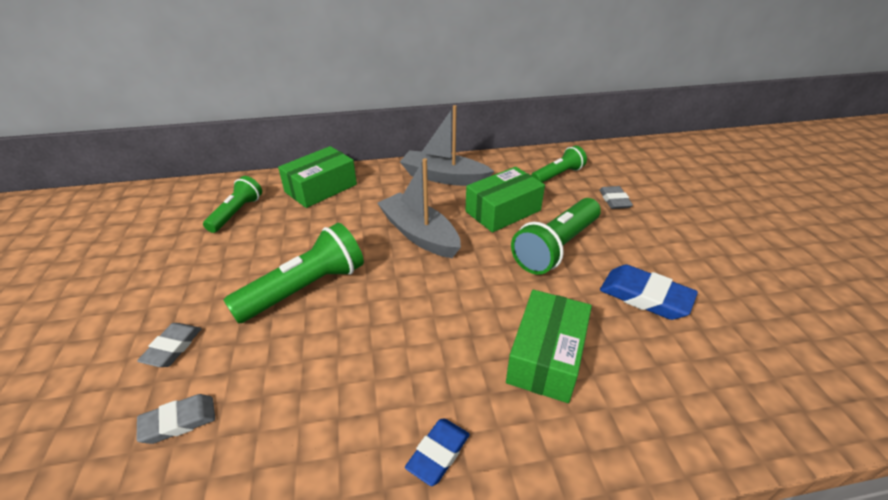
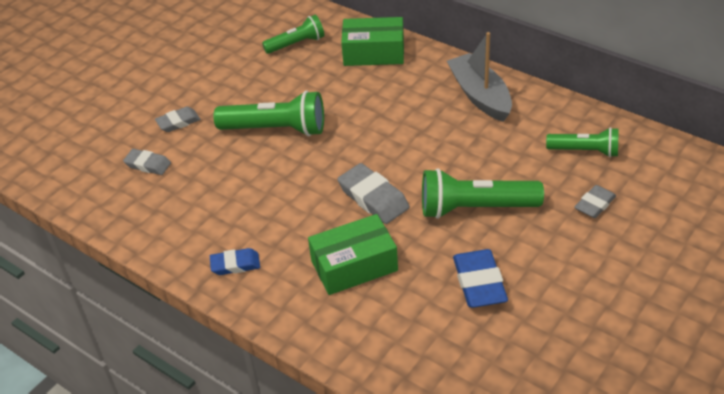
camera: 50 degrees right, 5 degrees up
(419, 234) = (392, 135): grey boat -> none
(475, 289) = (373, 198): none -> grey eraser
(503, 211) = (481, 154): green box -> none

